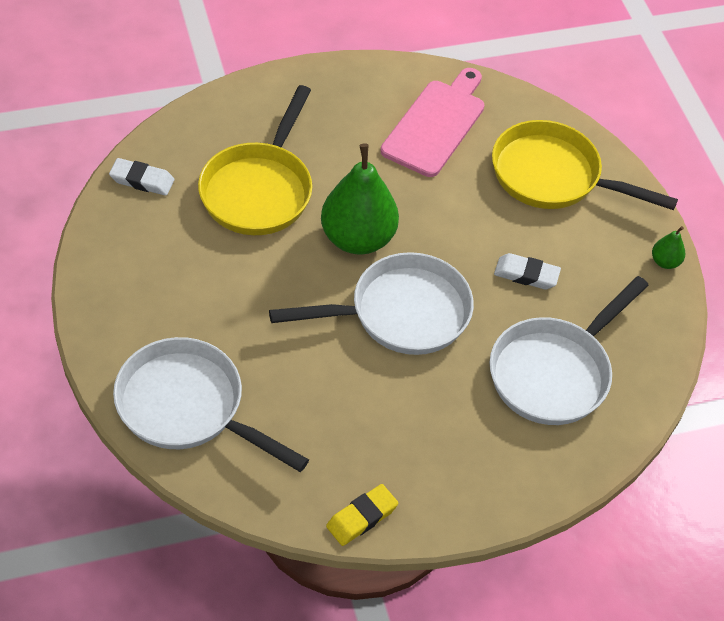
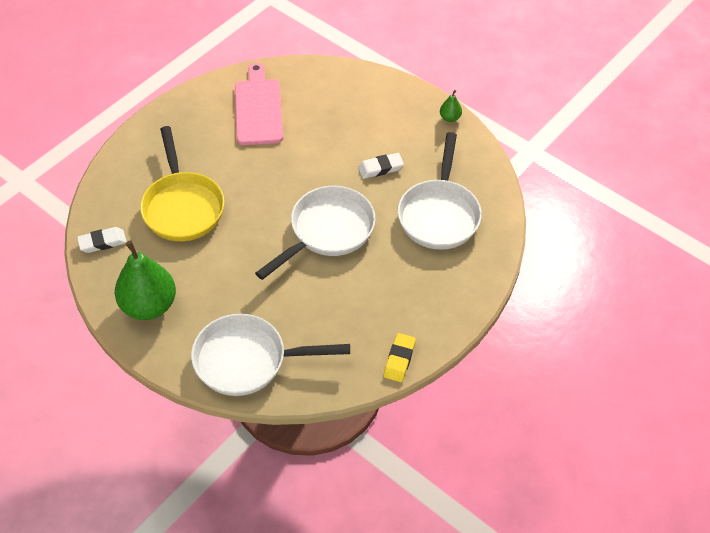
camera: 30 degrees left, 0 degrees up
(357, 238) = (267, 202): green pear -> green pear (149, 305)
(553, 176) = (351, 103): yellow pan -> none

